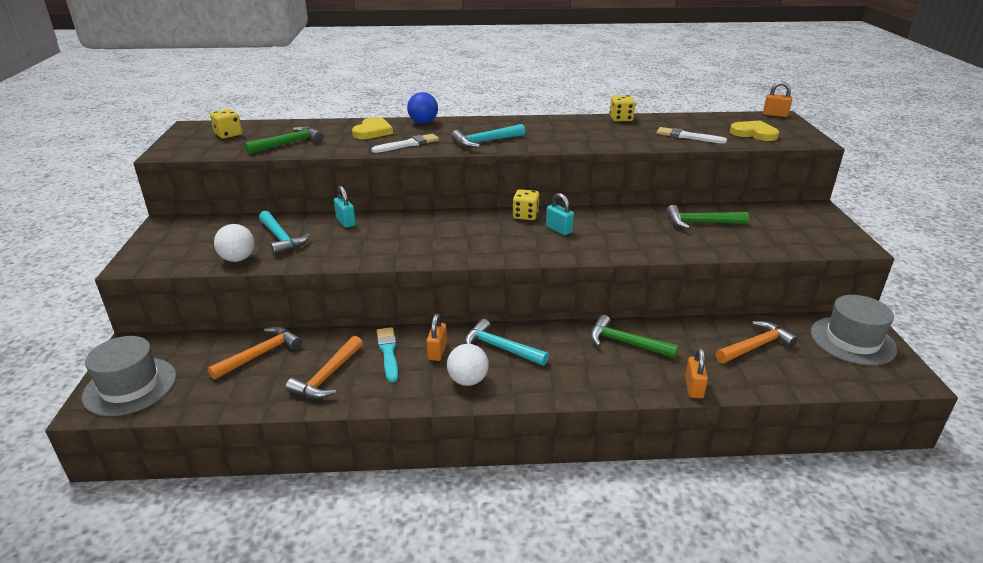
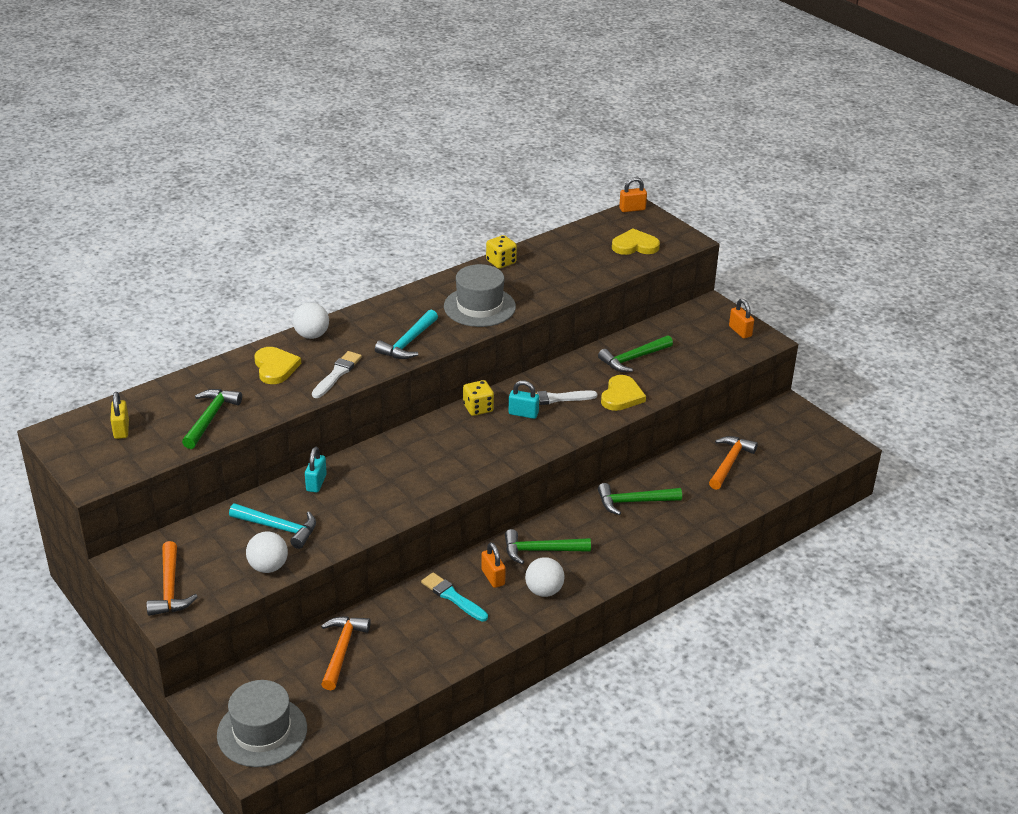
camera: 35 degrees left, 5 degrees up
(228, 135) = (121, 429): yellow dice -> yellow padlock
(327, 376) = (426, 641): orange hammer -> orange hammer (170, 588)
(346, 222) = (316, 483): turquoise padlock -> turquoise padlock turned 75 degrees clockwise
(423, 123) = (312, 335): blue ball -> white ball
(500, 348) = (540, 551): turquoise hammer -> green hammer
(662, 243) = (621, 396): none -> yellow heart
(687, 136) = (583, 270): white brush -> white brush (555, 399)
(693, 388) = (712, 520): orange padlock -> orange padlock (740, 331)
(852, 340) = (792, 427): grey hat -> grey hat (479, 307)

